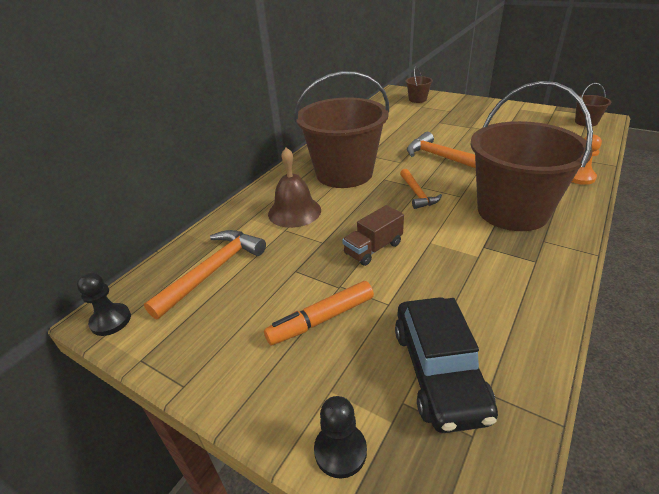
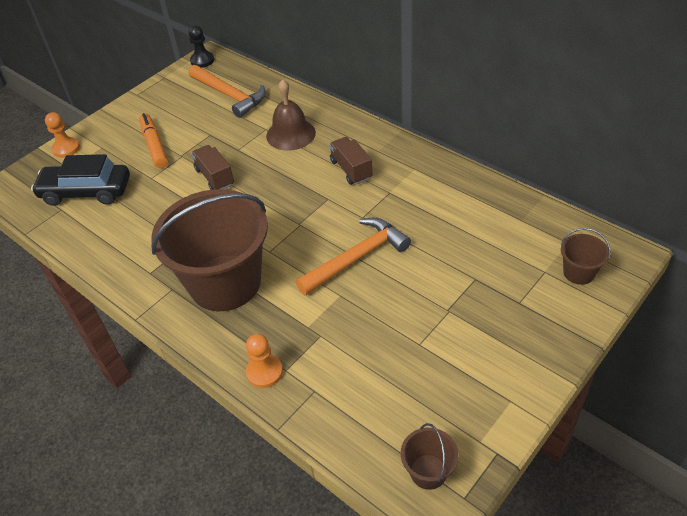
camera: 100 degrees right, 10 degrees up
(340, 451) = (66, 148): black pawn -> orange pawn
(344, 173) = (351, 170): brown bucket -> brown truck
(417, 194) = (287, 218): orange hammer -> none

